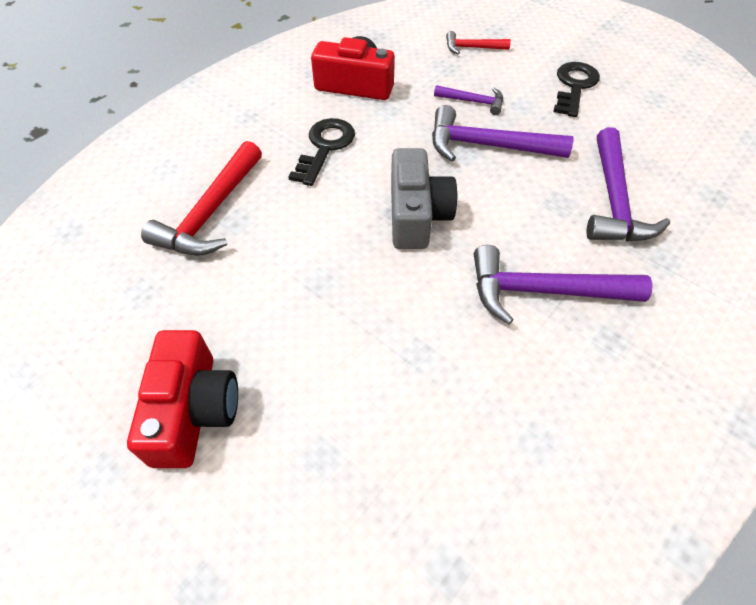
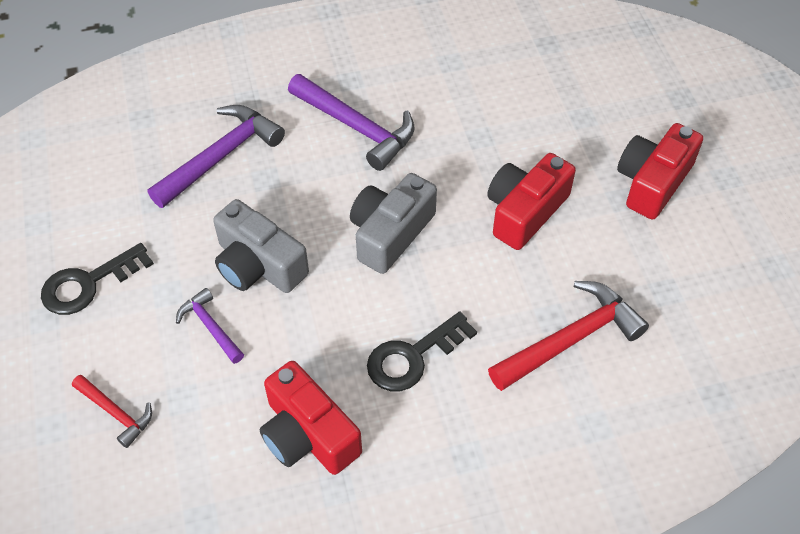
camera: 145 degrees left, 0 degrees up
(315, 297) = (525, 211): none -> red camera
(487, 146) = (258, 265): purple hammer -> grey camera

